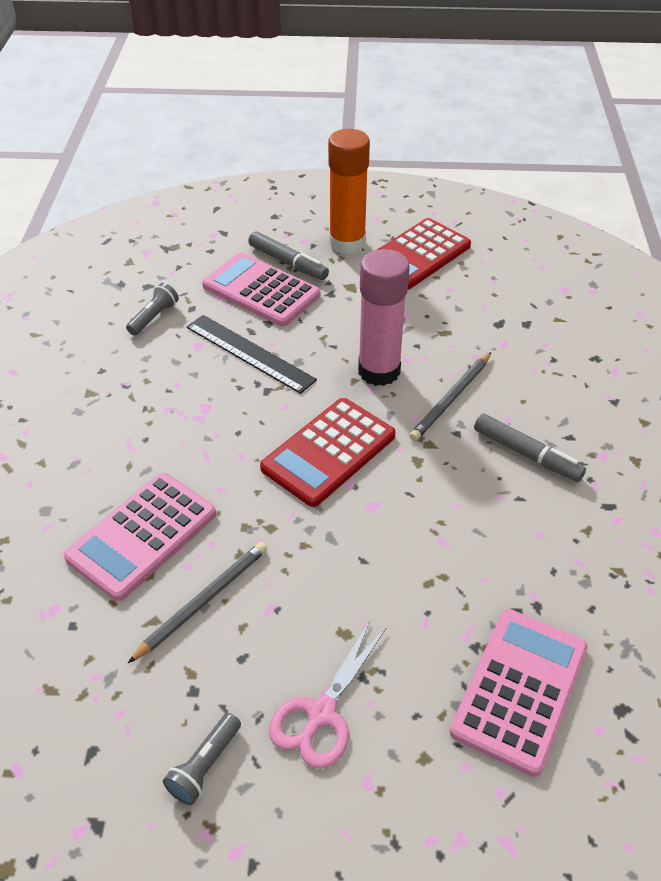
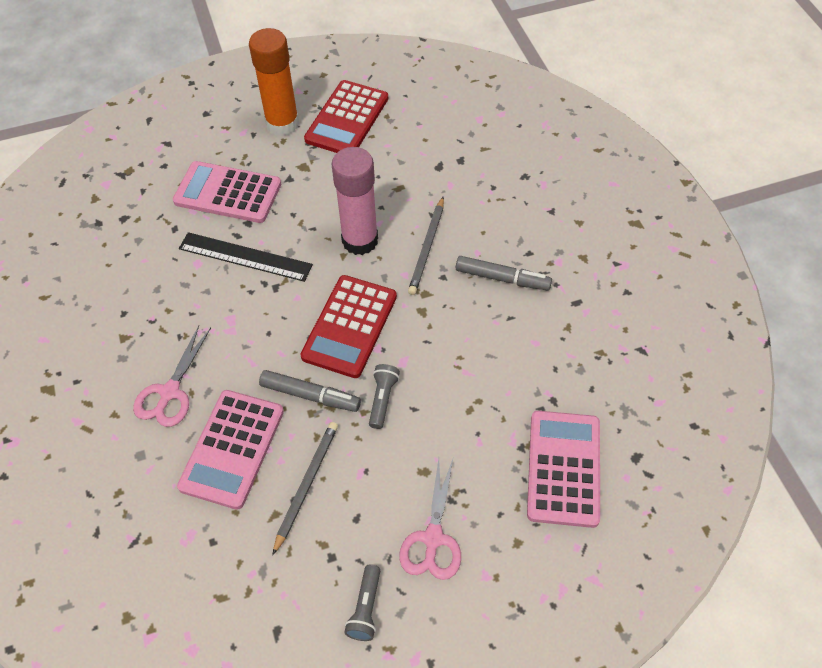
camera: 20 degrees left, 10 degrees up
(107, 459) = (170, 392): none -> pink scissors
(154, 317) = (145, 247): grey flashlight -> grey flashlight (382, 399)
(288, 263) = (239, 158): grey marker -> grey marker (310, 395)

